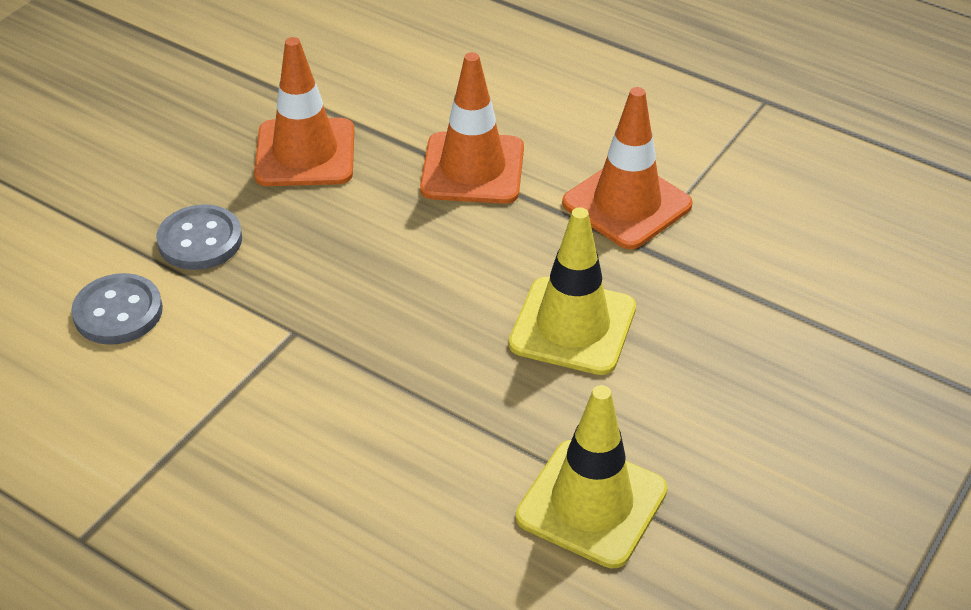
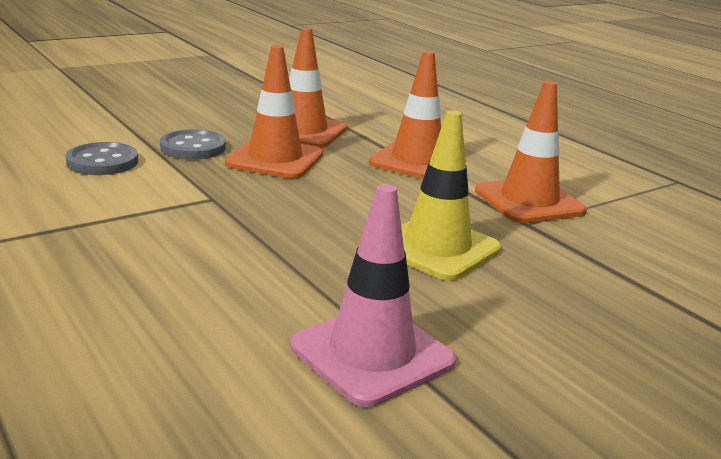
camera: 20 degrees right, 20 degrees down
(311, 227) = (275, 159): none -> orange traffic cone
(591, 503) = (372, 354): yellow traffic cone -> pink traffic cone

